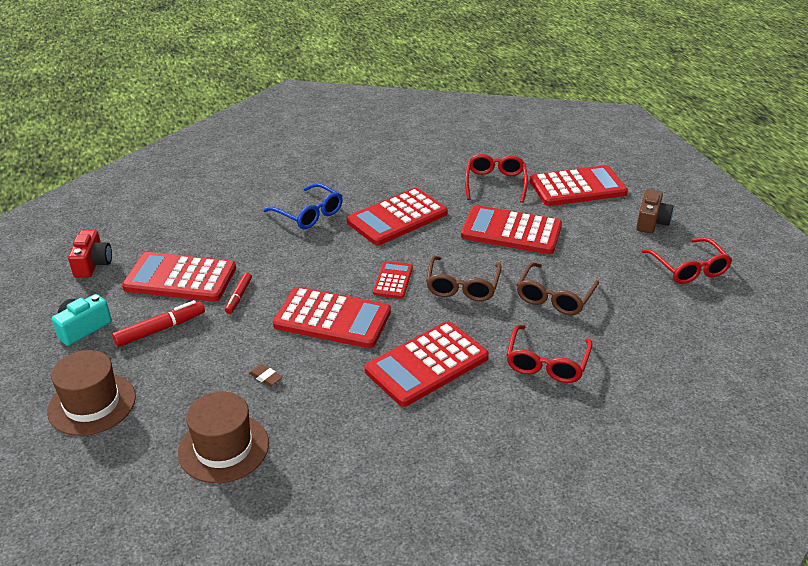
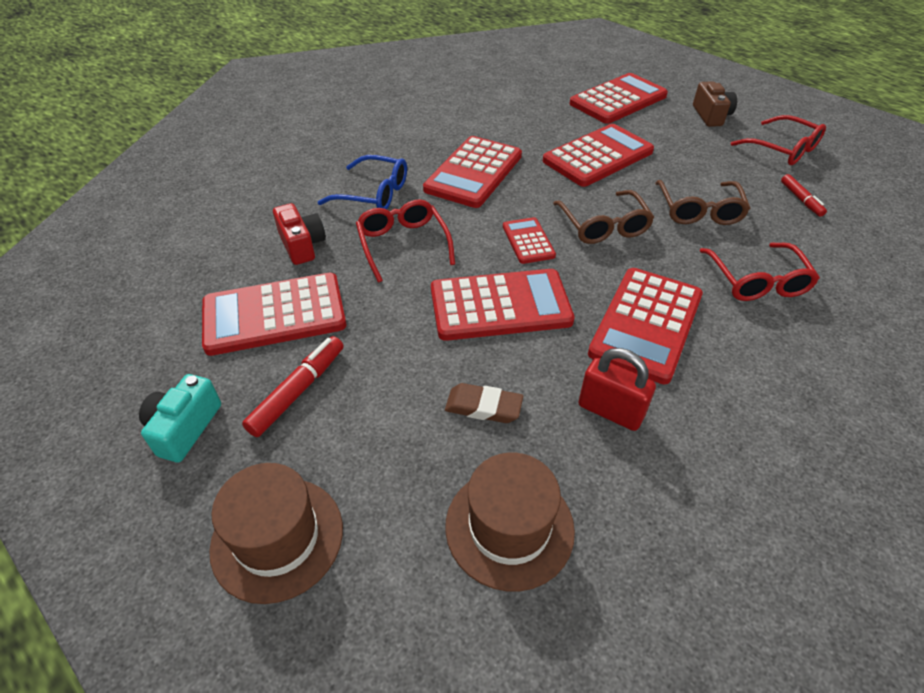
camera: 25 degrees left, 10 degrees up
(93, 264) = (137, 332): red camera -> red camera (302, 245)
(239, 296) = (368, 314): red marker -> red marker (801, 199)
(266, 377) = (483, 407): brown eraser -> brown eraser, size x1.55
(347, 409) = (610, 411): none -> red padlock
(495, 183) = (540, 114): red glasses -> red glasses (403, 245)
(511, 231) = (598, 156): red calculator -> red calculator turned 150 degrees clockwise

